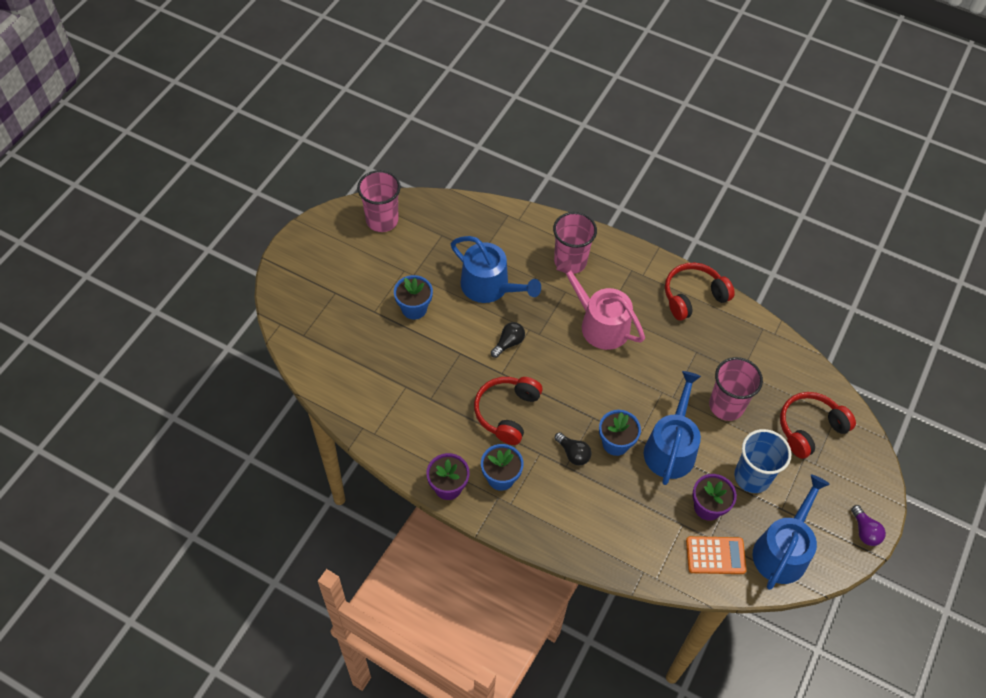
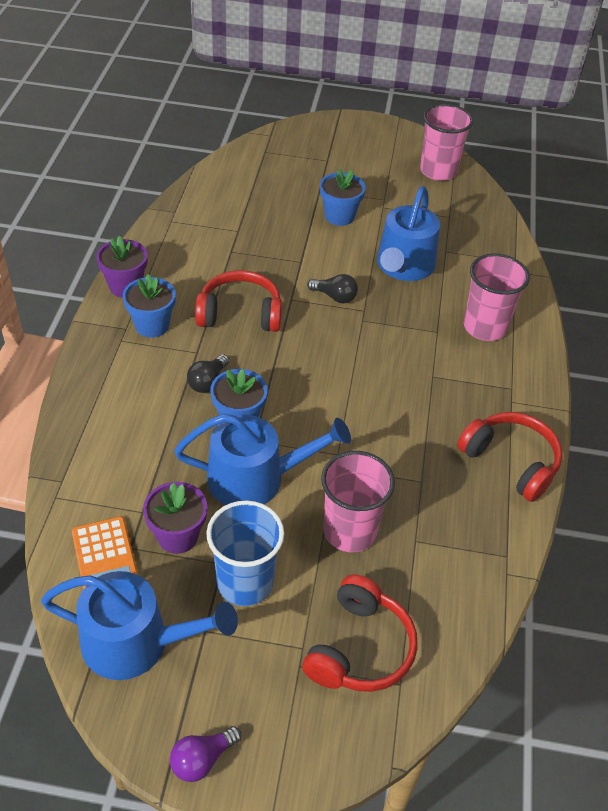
camera: 70 degrees right, 10 degrees down
(600, 324) = (408, 372): pink watering can -> none
(809, 428) = (359, 648): red headphones -> red headphones turned 75 degrees clockwise

